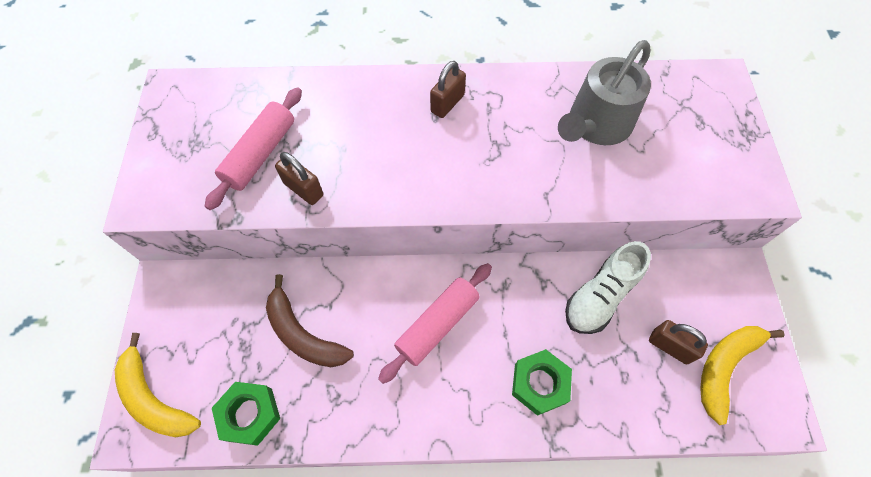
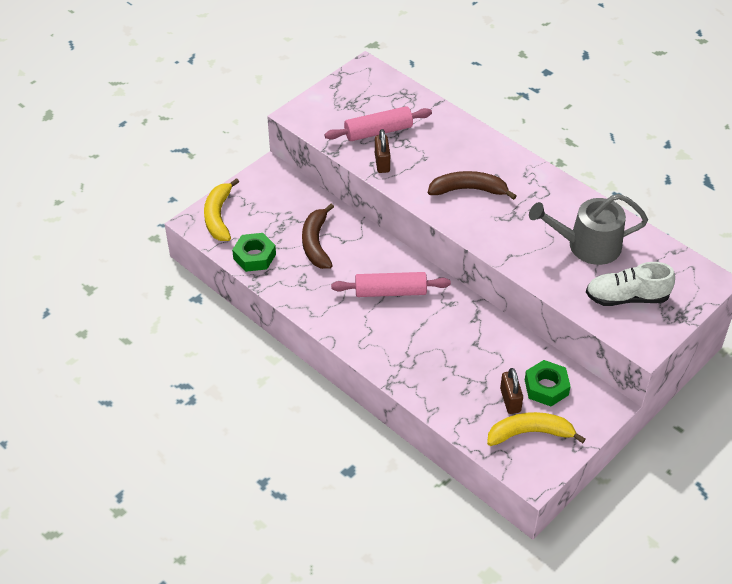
camera: 45 degrees right, 15 degrees down
(426, 151) = (468, 190): none -> brown banana
(447, 103) = (511, 175): brown padlock -> none
(539, 384) = (413, 357): green nut -> green nut (546, 387)
(600, 296) = (500, 349): white shoe -> white shoe (626, 297)

